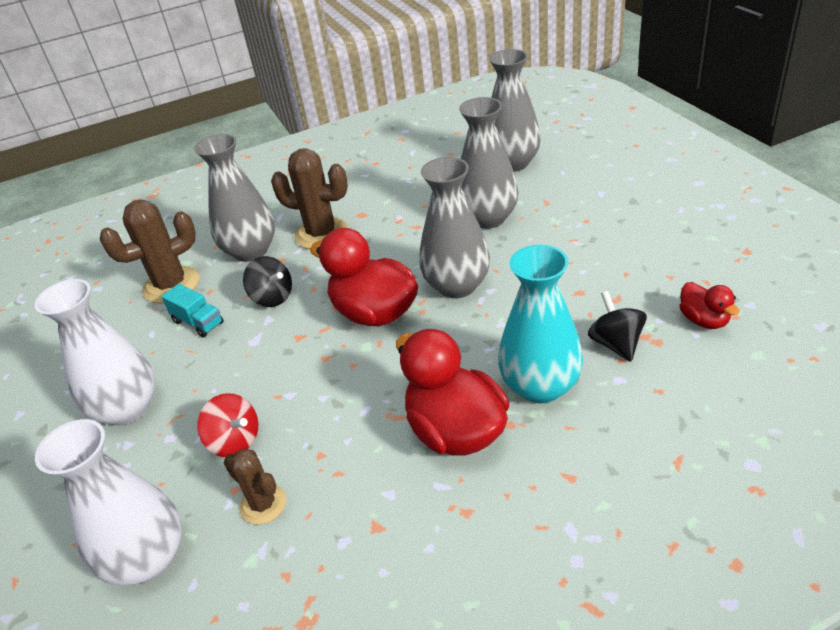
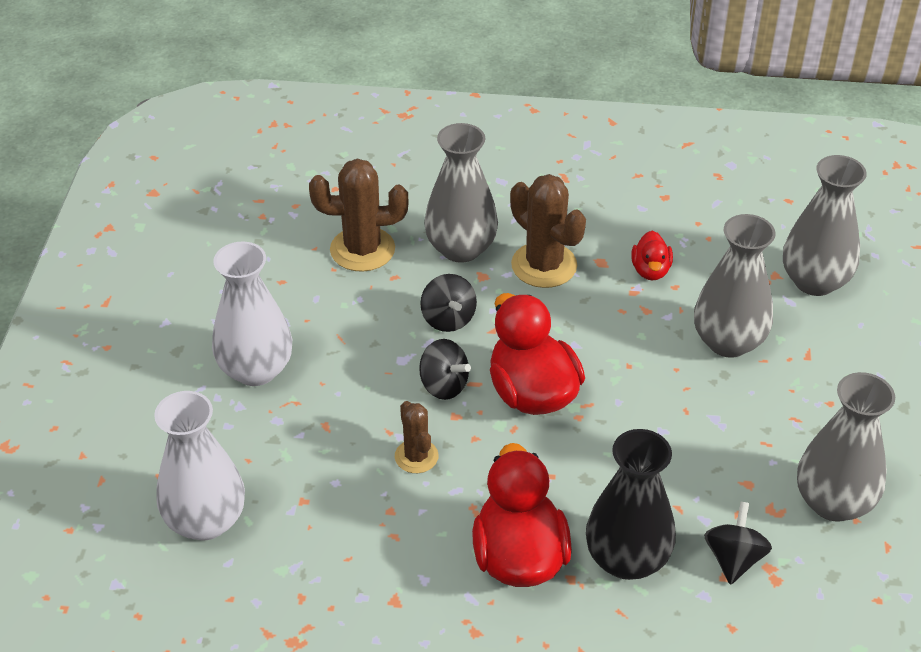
camera: 25 degrees right, 5 degrees up
(198, 322) = (364, 309): turquoise truck -> none
(235, 441) = (328, 456): red spinning top -> none
(263, 504) = (318, 528): brown cactus -> brown cactus (416, 456)
(300, 342) = (443, 385): none -> black spinning top
(457, 286) = (633, 407): grey vase -> grey vase (833, 502)
(540, 386) = (627, 559): turquoise vase -> black vase
(704, 320) = (842, 585): red duck -> red duck (650, 270)

